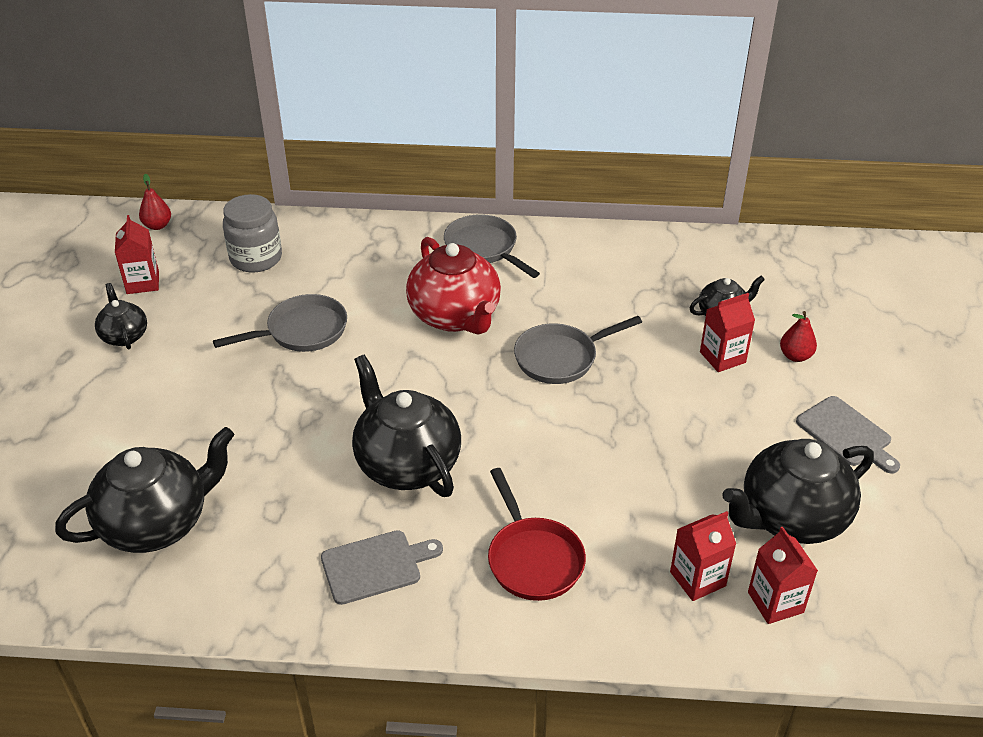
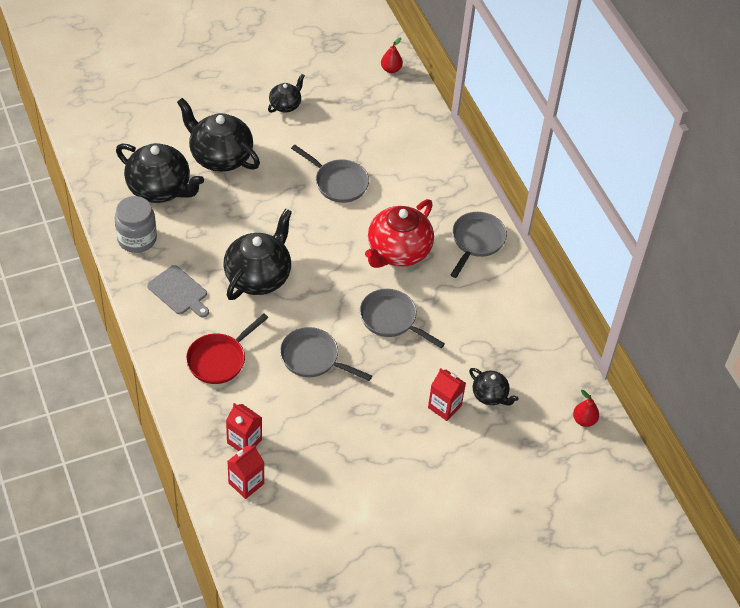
camera: 60 degrees right, 10 degrees up
(143, 283) = (334, 90): red carton -> none
(256, 258) = (390, 131): grey jar -> grey jar (137, 239)
(585, 453) = (313, 358): none -> grey pan
(791, 518) = (317, 477): black teapot -> black teapot (220, 156)
(795, 356) = (471, 448): red pear -> red pear (584, 420)
(846, 434) = (408, 493): grey cutting board -> none

